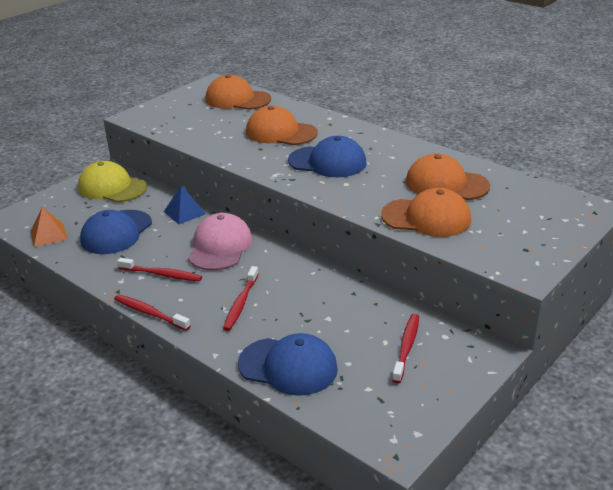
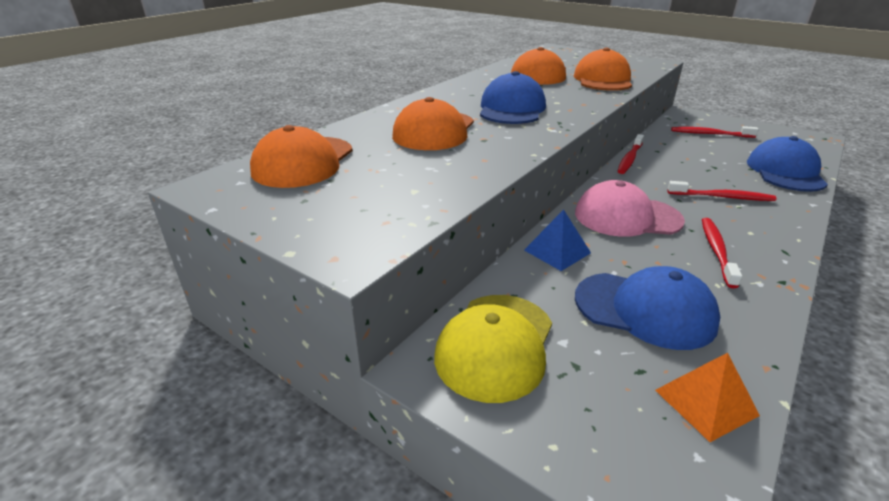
camera: 95 degrees left, 0 degrees up
(150, 313) = (797, 249): red toothbrush -> red toothbrush (629, 159)

